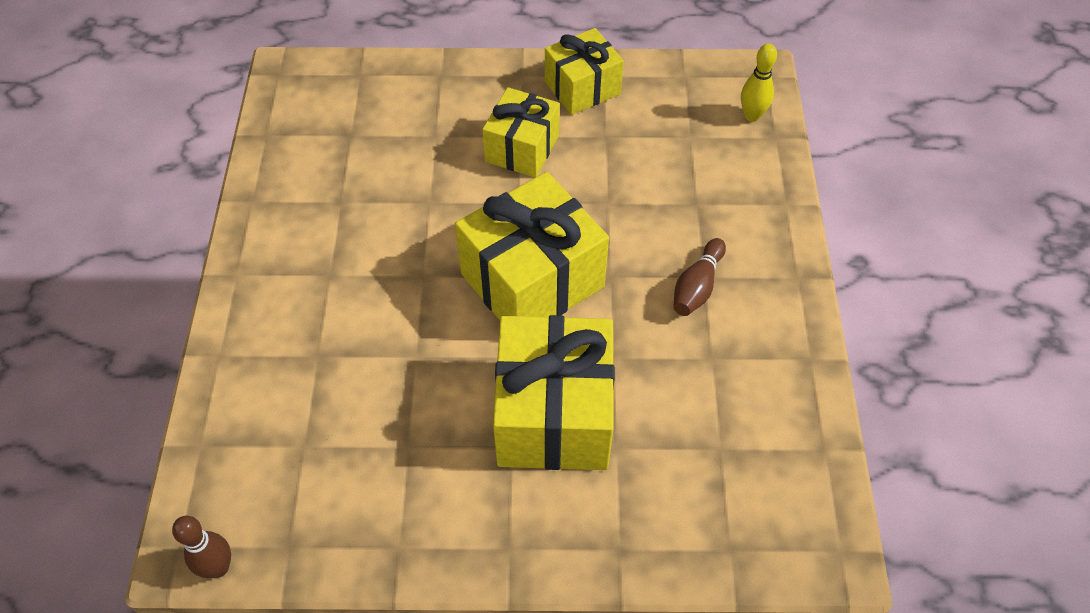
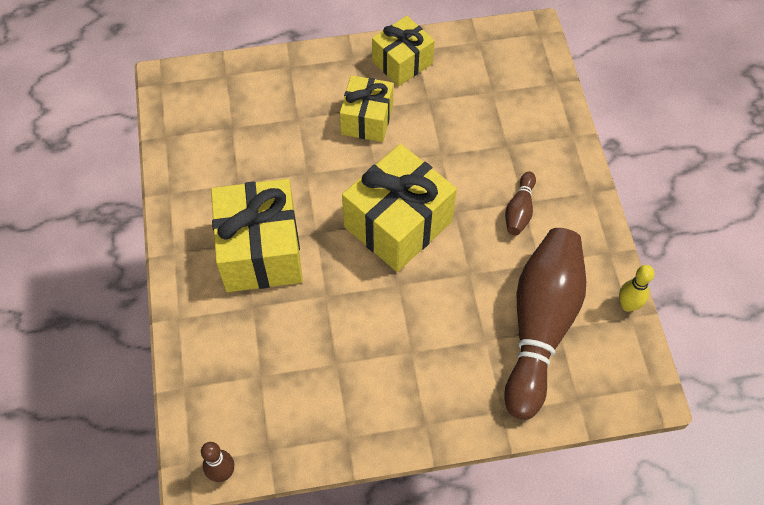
camera: 10 degrees left, 5 degrees up
(553, 415) = (436, 323): yellow gift -> yellow gift (260, 251)
(696, 441) = (540, 326): none -> brown bowling pin
(752, 115) = (535, 67): yellow bowling pin -> yellow bowling pin (627, 305)

